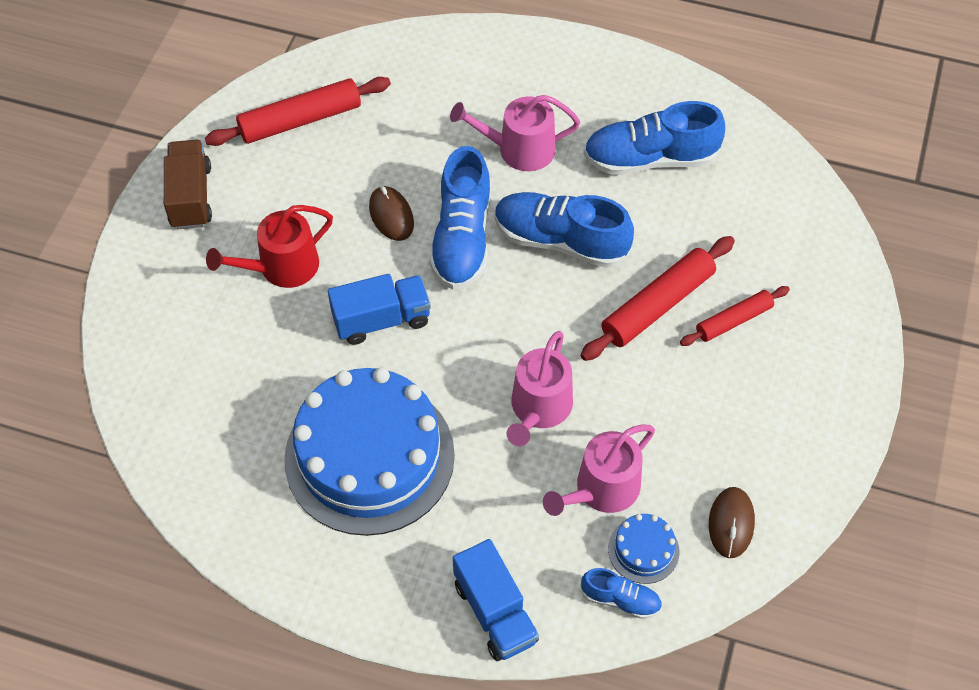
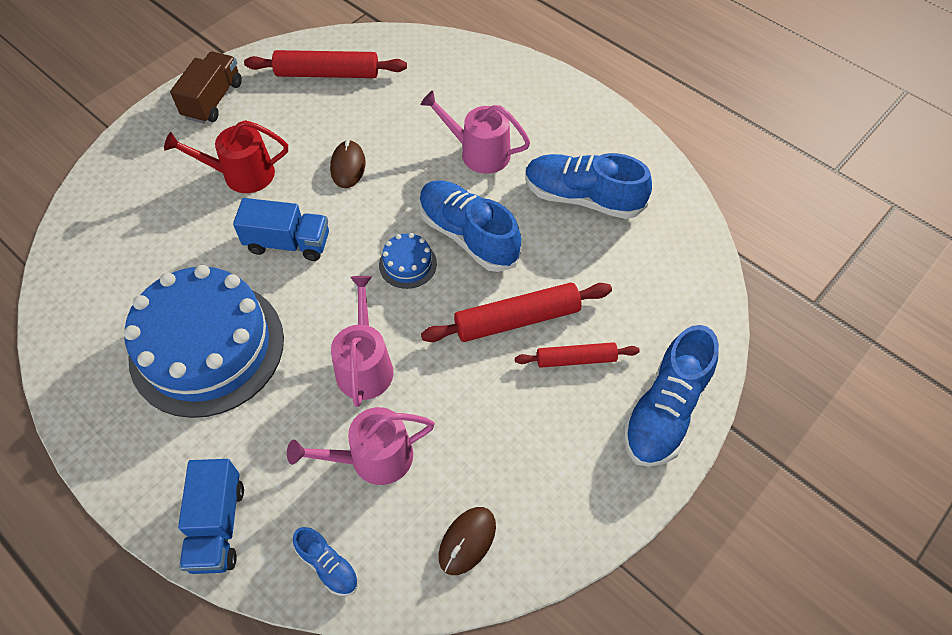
camera: 25 degrees right, 0 degrees up
(462, 238) = (391, 204): blue shoe -> blue shoe (665, 410)
(539, 408) = (365, 365): pink watering can -> pink watering can turned 135 degrees clockwise
(643, 550) = (375, 529): blue cake -> blue cake (407, 264)

